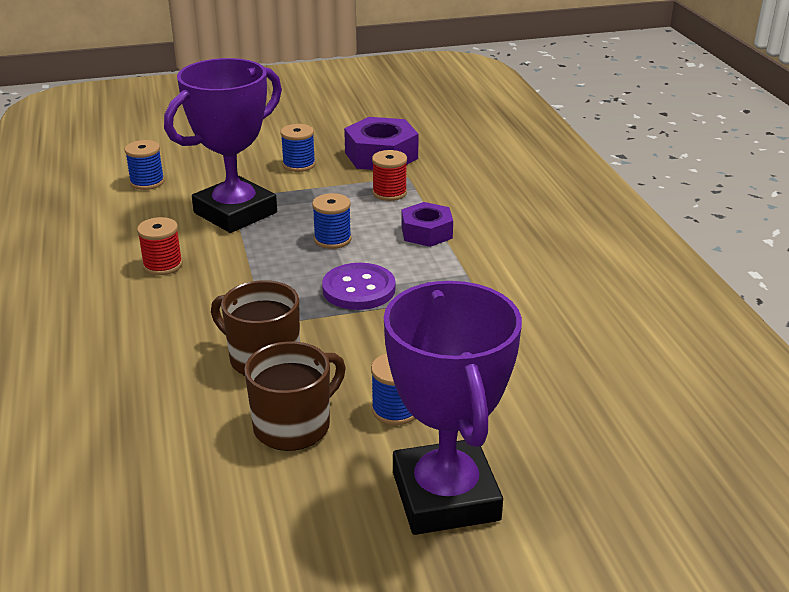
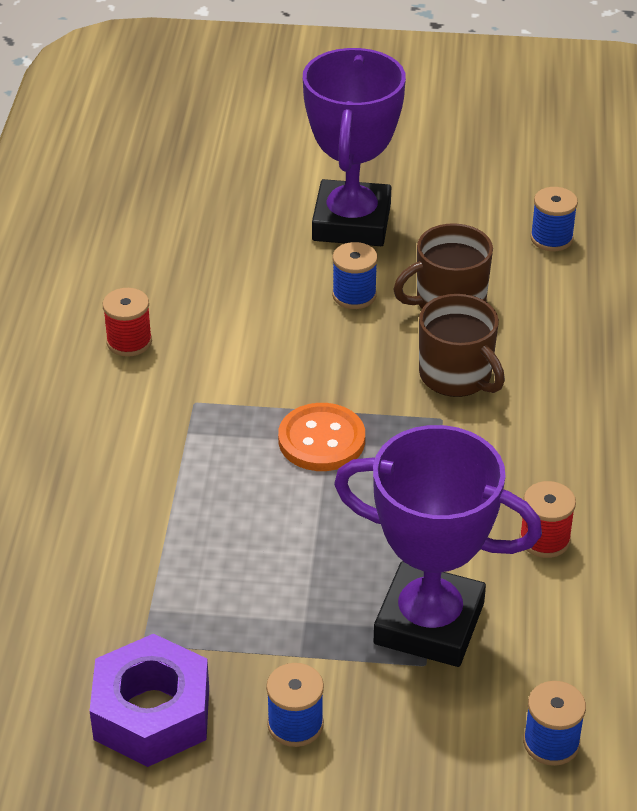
camera: 160 degrees left, 10 degrees up
(235, 213) = (429, 623): purple trophy -> purple trophy turned 45 degrees clockwise
(332, 239) = (316, 531): blue spool -> blue spool (551, 238)
(358, 289) = (321, 440): purple button -> orange button
(389, 193) = (192, 609): red spool -> red spool (129, 342)
(426, 232) = (190, 512): purple nut -> none

